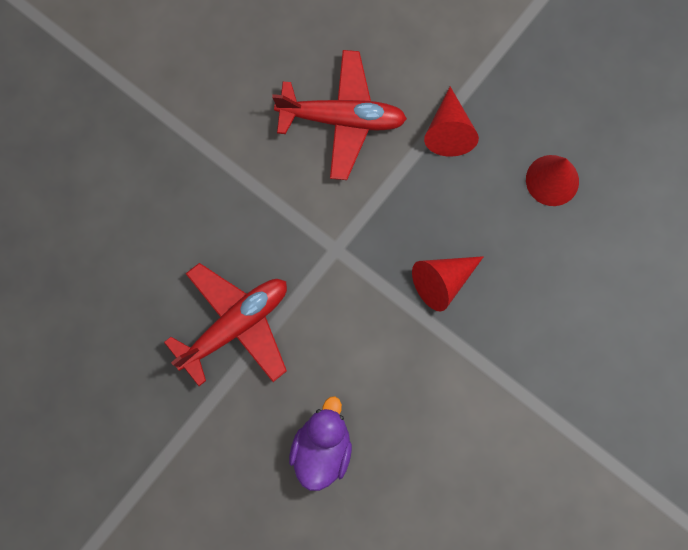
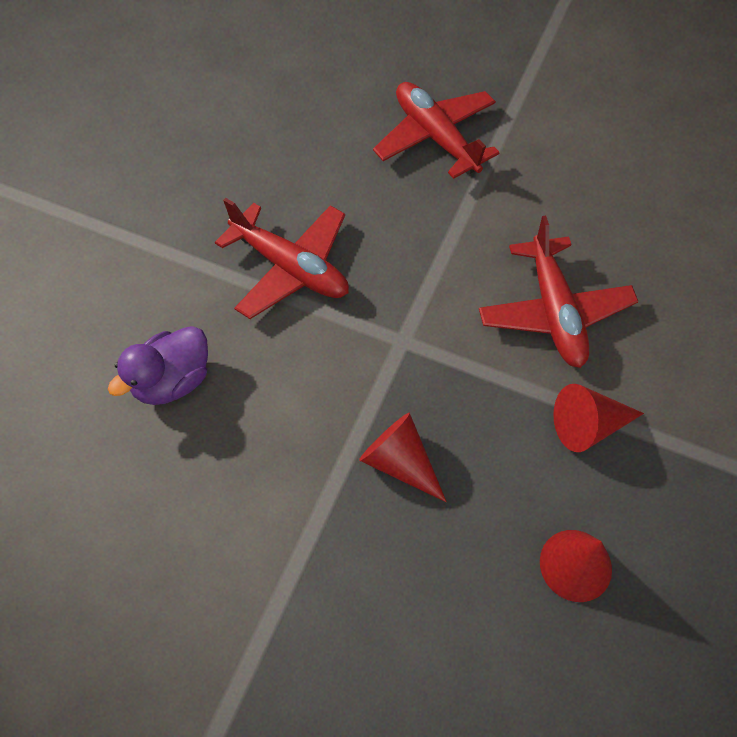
camera: 75 degrees right, 15 degrees down
(124, 156) = (436, 138): none -> red plane
(322, 449) = (173, 380): purple duck -> purple duck turned 135 degrees clockwise

